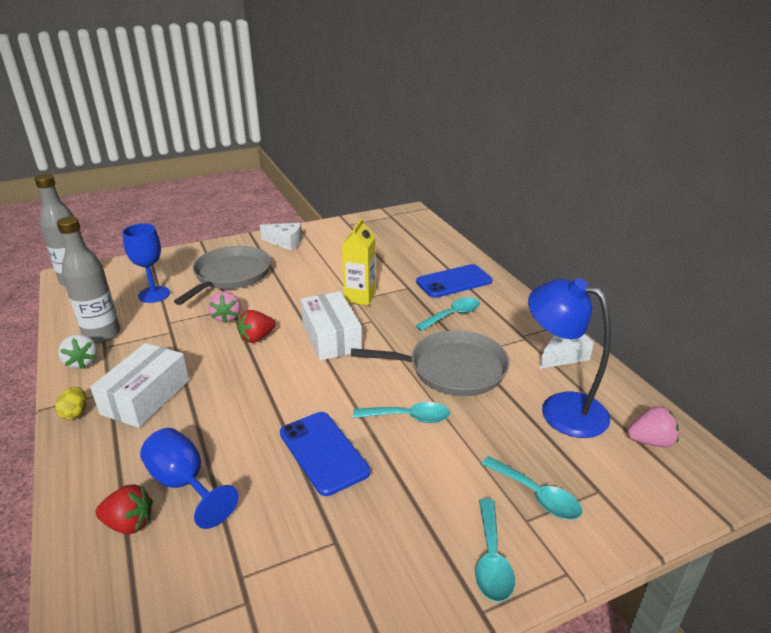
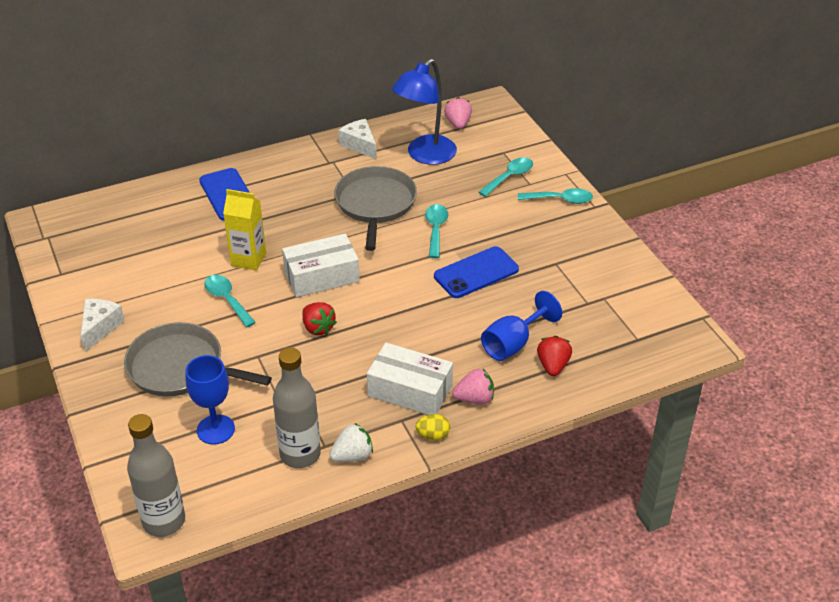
camera: 90 degrees left, 10 degrees up
(226, 317) = (276, 356): pink strawberry -> pink strawberry (474, 399)
(452, 315) = (291, 199): turquoise spoon -> turquoise spoon (227, 300)

